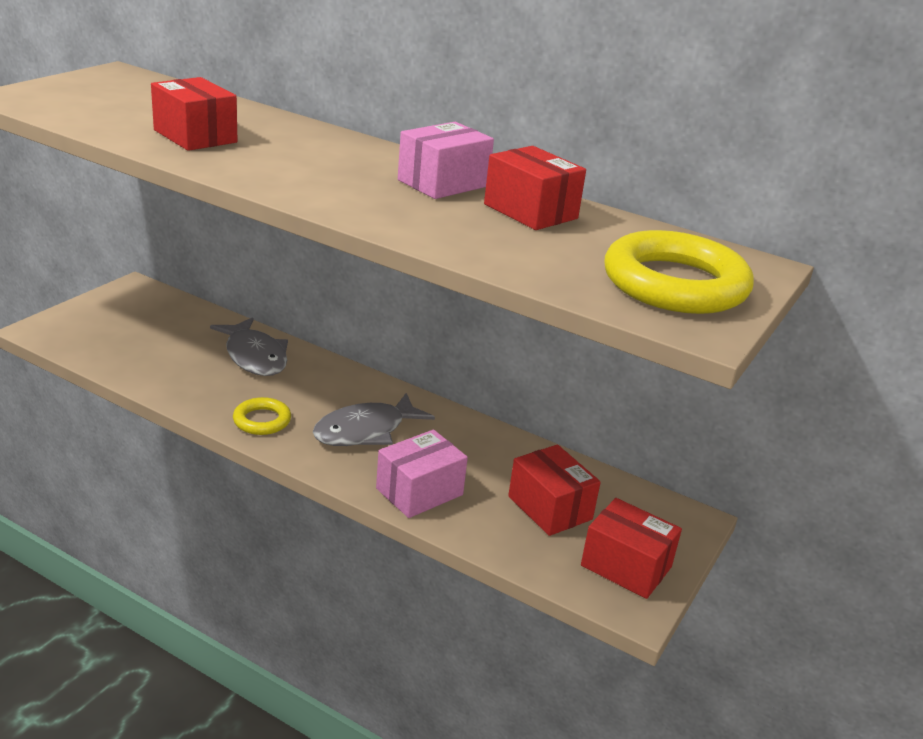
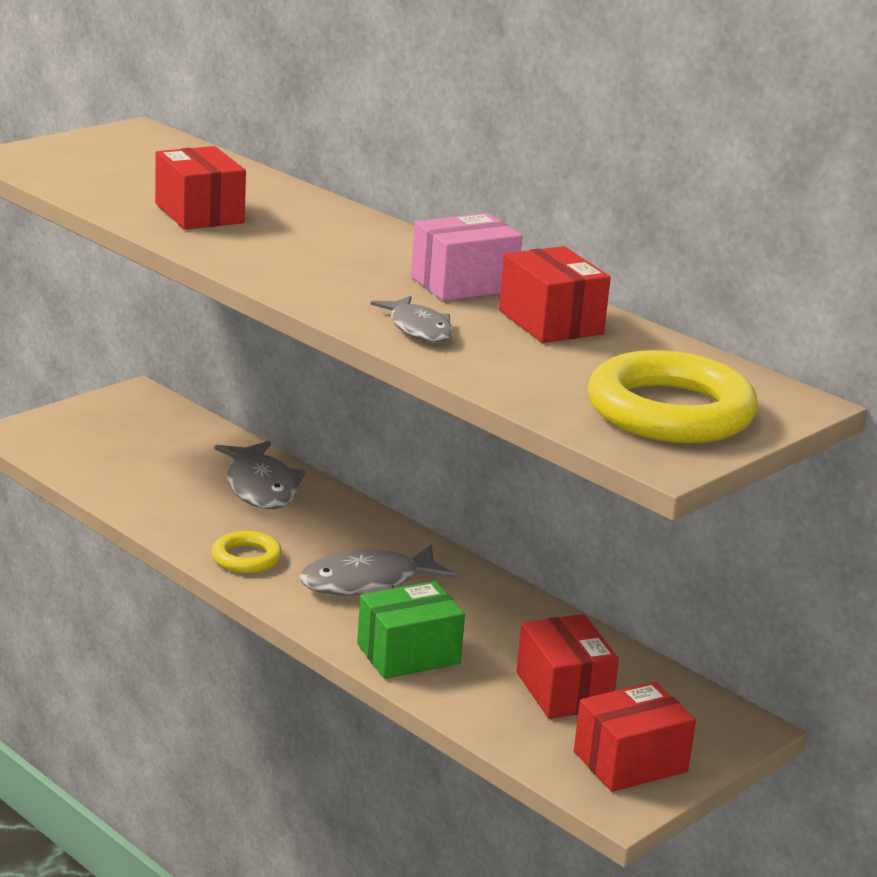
camera: 15 degrees right, 5 degrees down
(419, 492) = (408, 654): pink box -> green box
(428, 225) = (418, 329): none -> grey fish
(626, 566) = (630, 762): red box -> red box turned 75 degrees counterclockwise

